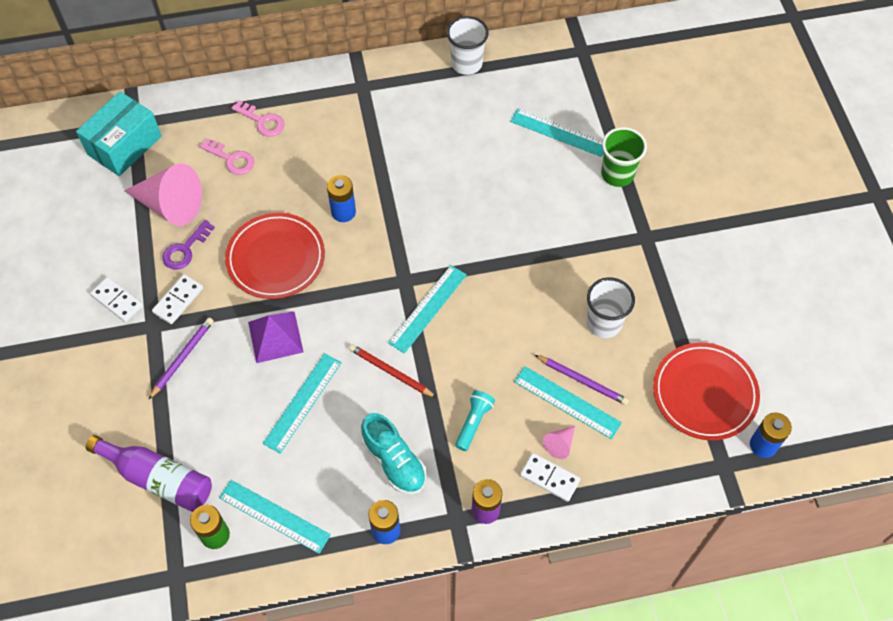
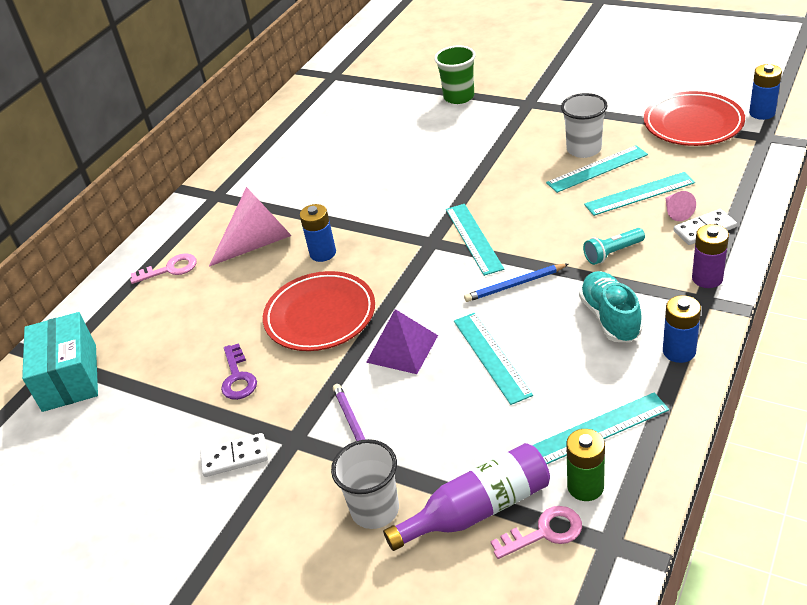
camera: 45 degrees left, 20 degrees down
(171, 205) = (177, 369): pink cone -> pink cone (259, 242)
(178, 300) = (287, 406): white domino -> none
(232, 159) = (183, 305): pink key -> pink key (545, 532)
(391, 372) = (515, 285): red pencil -> blue pencil
(394, 461) = (610, 318): turquoise shoe -> turquoise shoe turned 105 degrees counterclockwise
(466, 64) = (270, 133): white cup -> white cup (375, 510)
(473, 422) = (612, 253): turquoise flashlight -> turquoise flashlight turned 90 degrees counterclockwise
(559, 132) = (389, 111): turquoise ruler -> turquoise ruler (597, 169)
(582, 381) = (626, 179): purple pencil -> none

